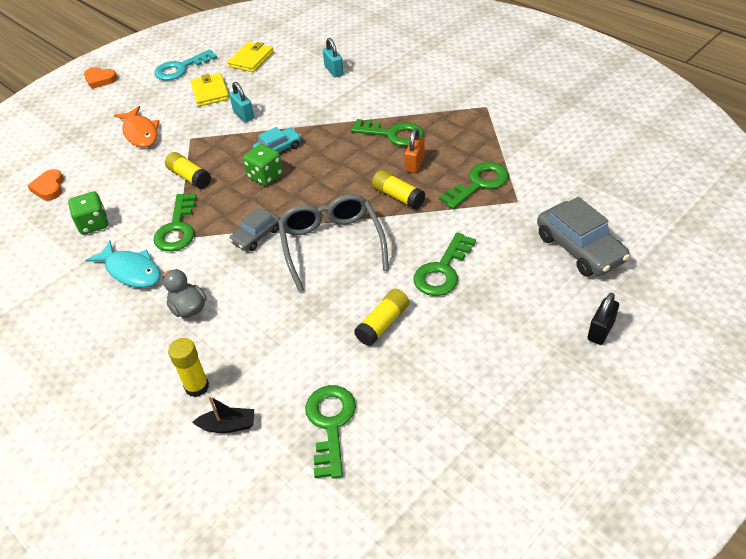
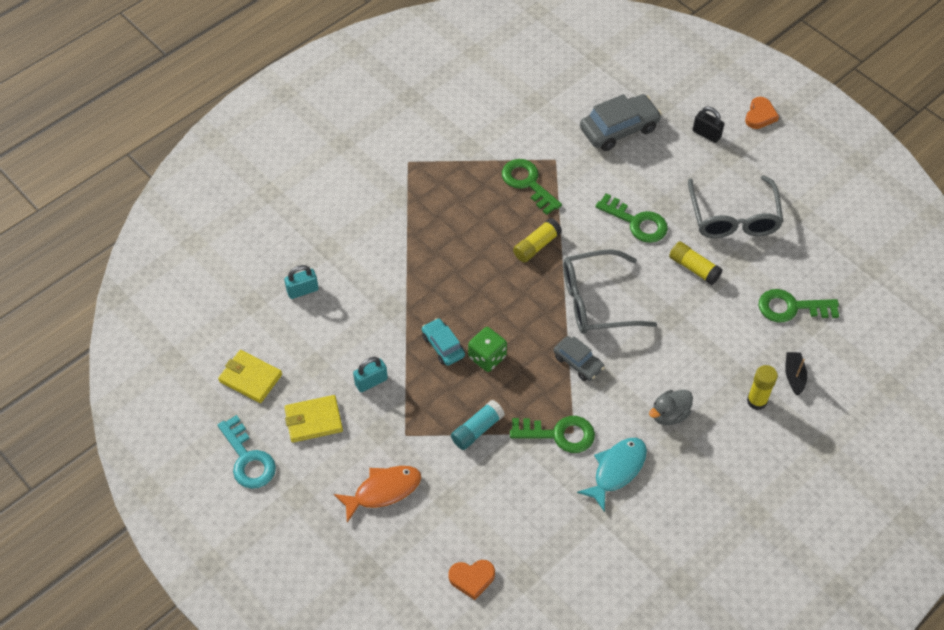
camera: 90 degrees left, 10 degrees up
(93, 224) = (542, 518): green dice -> none
(100, 80) = (247, 558): orange heart -> orange heart (760, 115)
(189, 177) = (477, 430): yellow glue stick -> turquoise glue stick
(393, 134) = (438, 242): green key -> none
(415, 164) = (490, 228): orange padlock -> none
(467, 361) = (733, 217): none -> grey glasses

